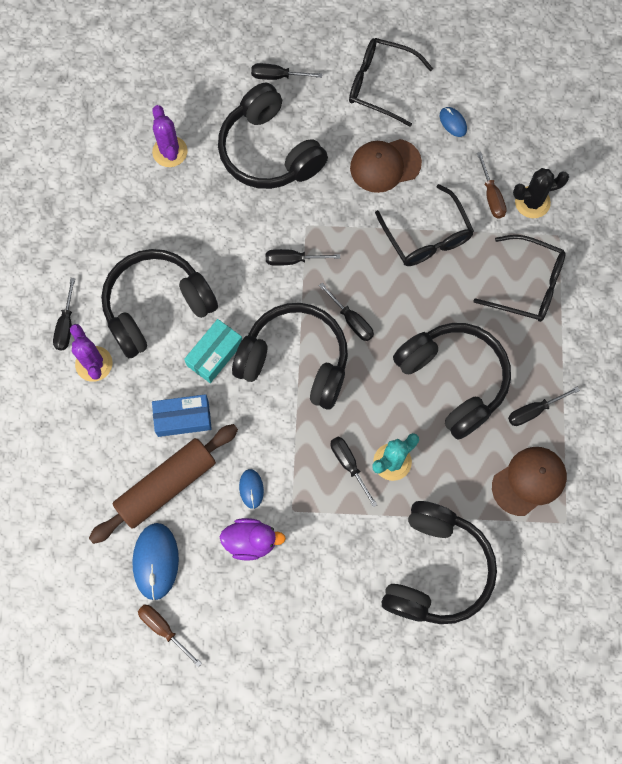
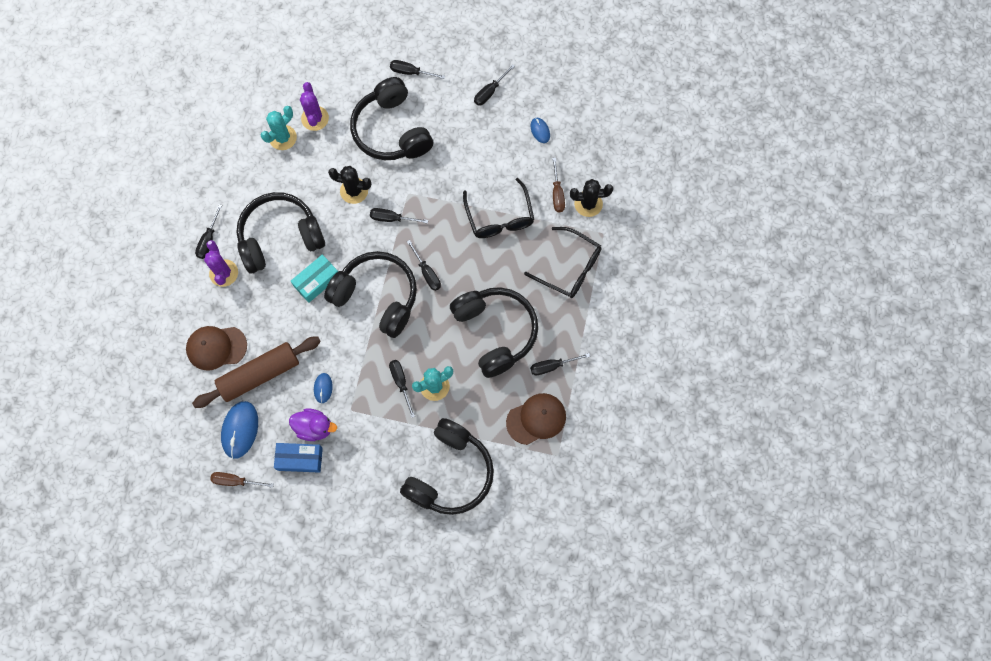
camera: 10 degrees right, 0 degrees up
(134, 182) = (283, 138): none -> turquoise cactus
(163, 629) = (235, 481): brown screwdriver -> brown screwdriver turned 45 degrees counterclockwise
(183, 418) = (282, 326): blue box -> blue box (300, 459)
(238, 233) = (354, 191): none -> black cactus
(380, 85) = (490, 92): black glasses -> black screwdriver
(385, 165) = (479, 156): brown cap -> brown cap (216, 347)

